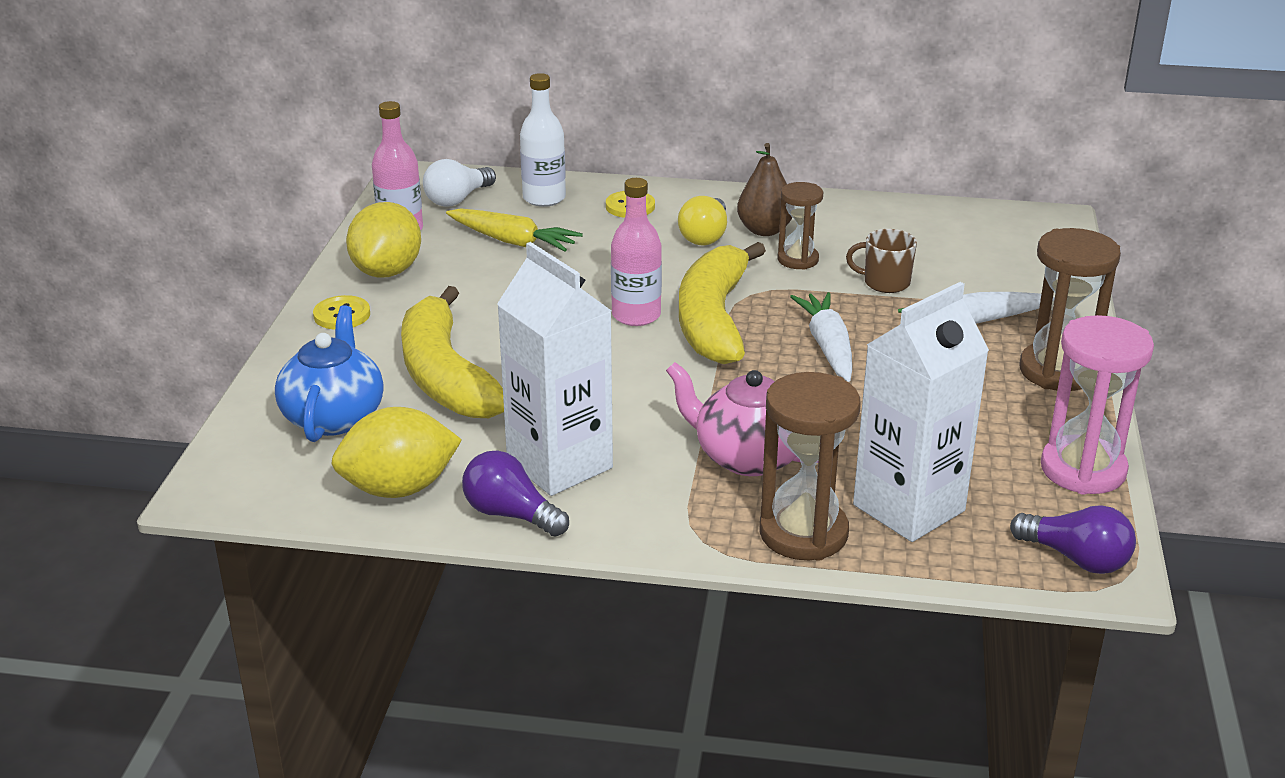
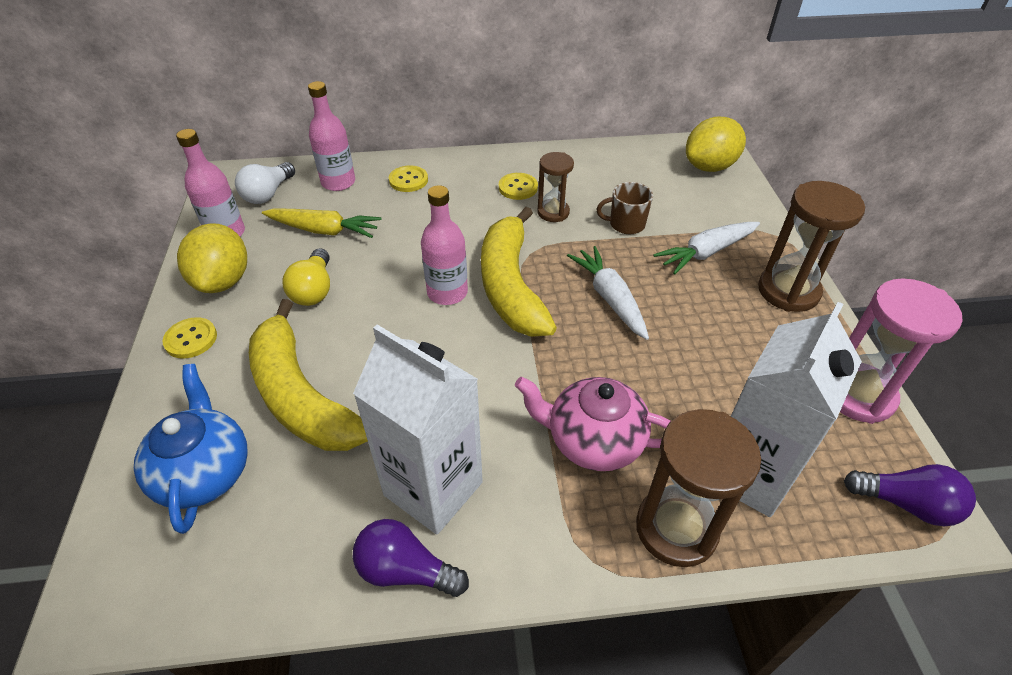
camera: 15 degrees left, 15 degrees up
(399, 488) = (288, 559): yellow lemon -> yellow lemon (709, 167)
(544, 198) = (338, 182): white bottle -> pink bottle
(705, 236) = (475, 200): yellow light bulb -> yellow light bulb (314, 290)
(764, 230) = (518, 187): brown pear -> yellow button

